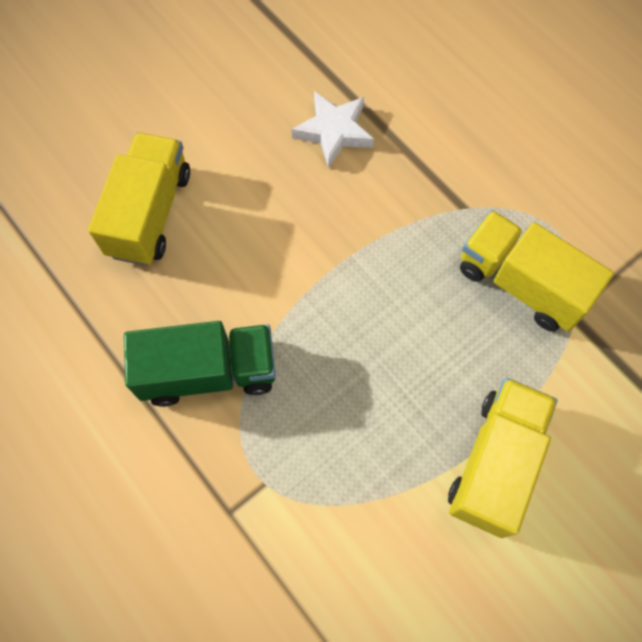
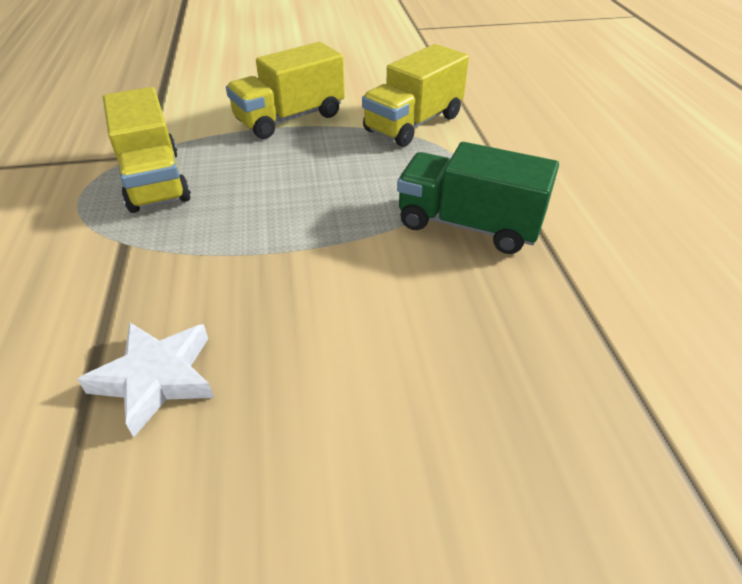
camera: 150 degrees left, 25 degrees down
(150, 213) = (466, 389): yellow truck -> yellow truck (413, 123)

